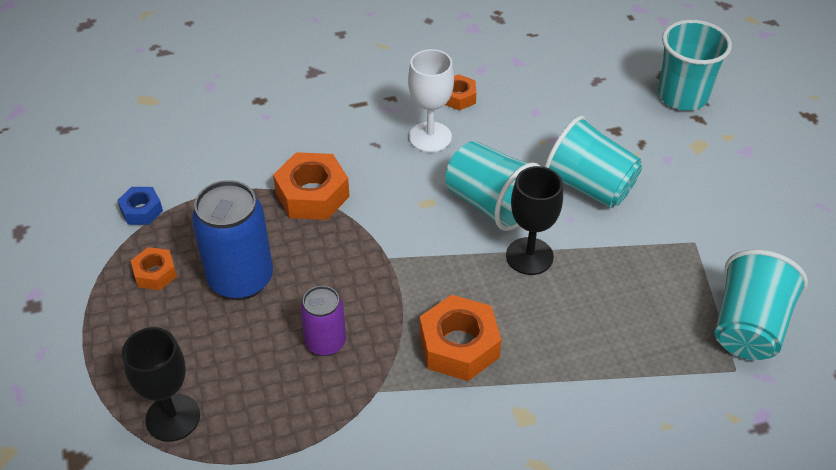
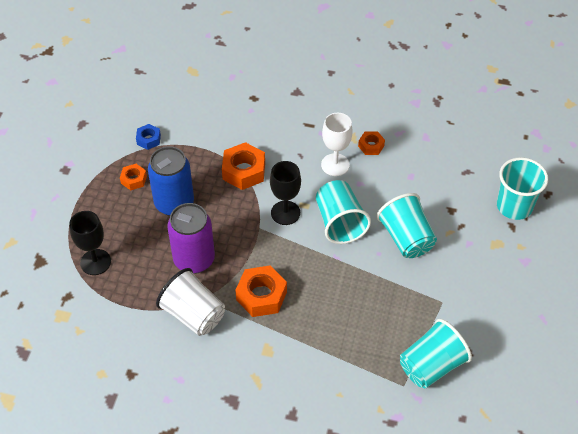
camera: 30 degrees right, 5 degrees up
(325, 342) = (194, 260): purple can -> purple can, size x1.70
(380, 420) = (193, 314): none -> white cup
(529, 256) = (338, 264): black goblet -> black goblet (285, 213)

